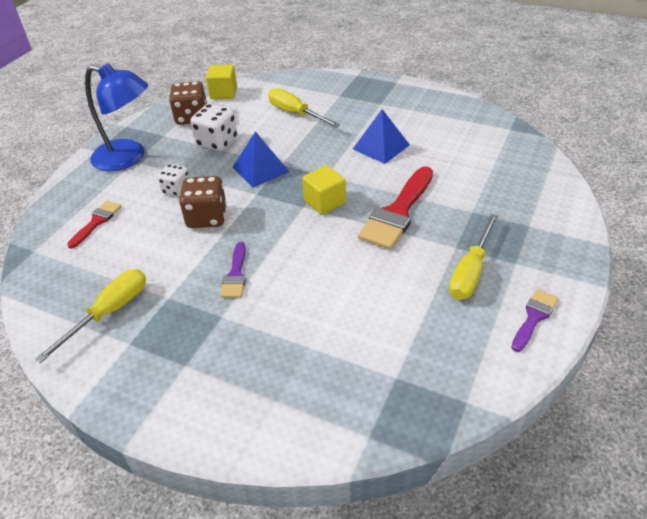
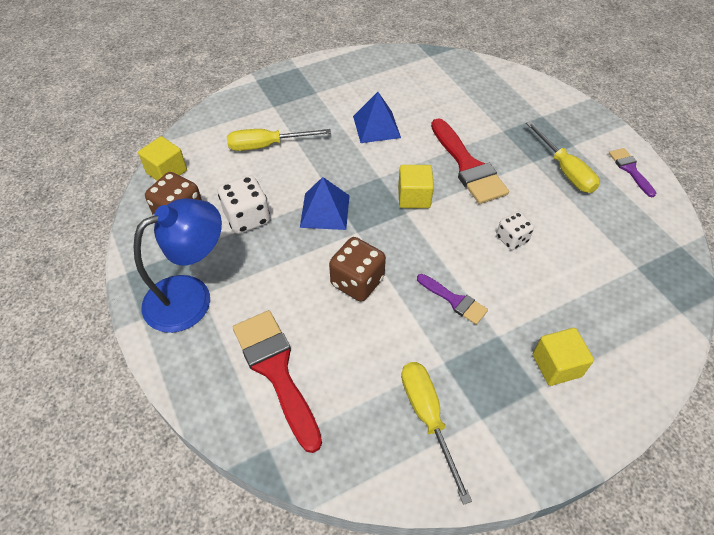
camera: 55 degrees left, 10 degrees up
(96, 222) = (276, 370): red brush -> red brush, size x1.85
(176, 190) = (291, 283): white dice -> white dice (512, 239)
(219, 366) = (556, 365): none -> yellow cube

